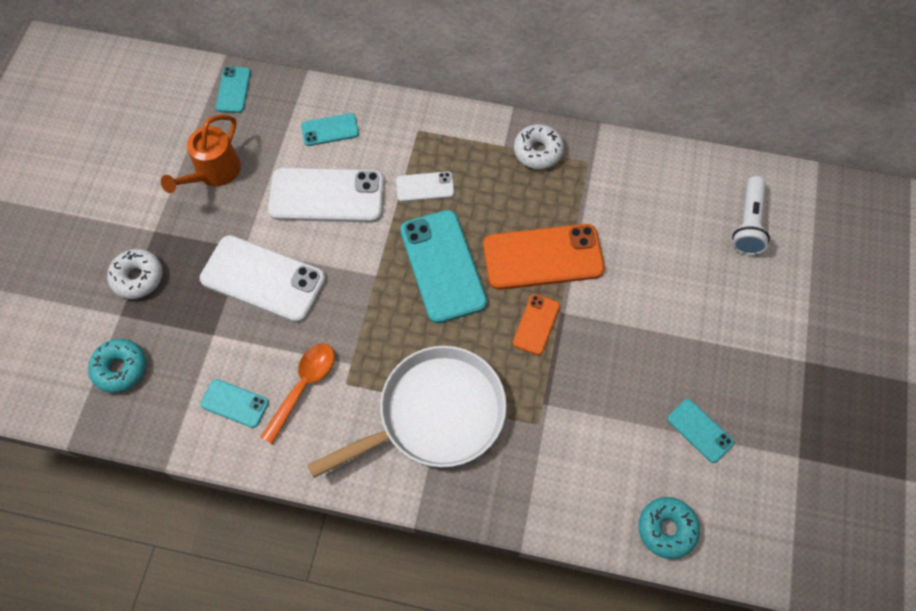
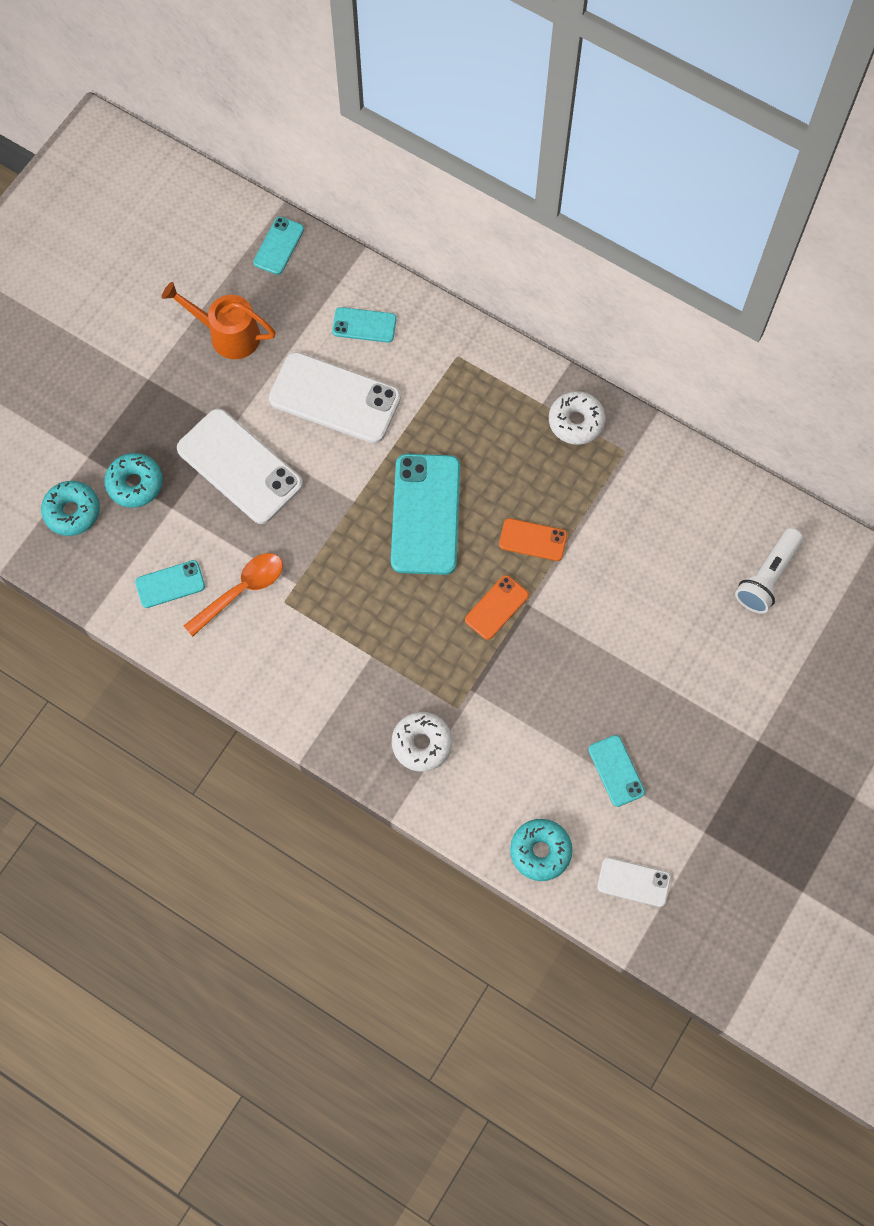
camera: 20 degrees right, 5 degrees up
(138, 277) = (117, 423): white donut -> white donut (422, 744)
(172, 324) = (135, 484): none -> turquoise donut
(213, 173) = (227, 334): orange watering can -> orange watering can turned 60 degrees clockwise
(234, 403) = (170, 584): turquoise phone -> turquoise phone turned 60 degrees counterclockwise
(425, 187) = (440, 422): white phone -> white phone (633, 882)
(435, 414) = (360, 662): white pan -> none
(543, 257) = (533, 540): orange phone -> orange phone, size x0.51

